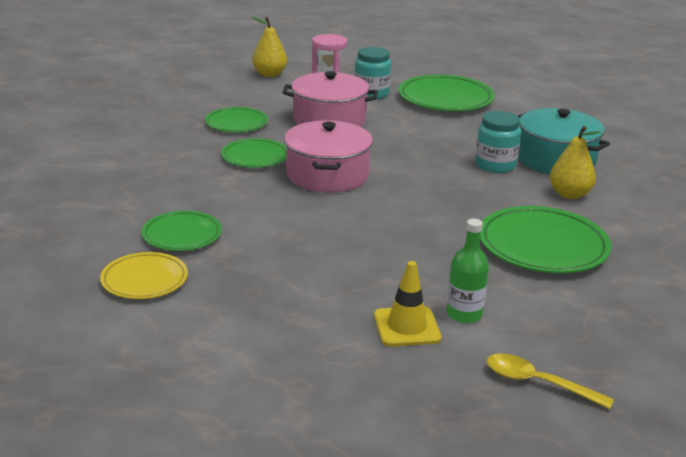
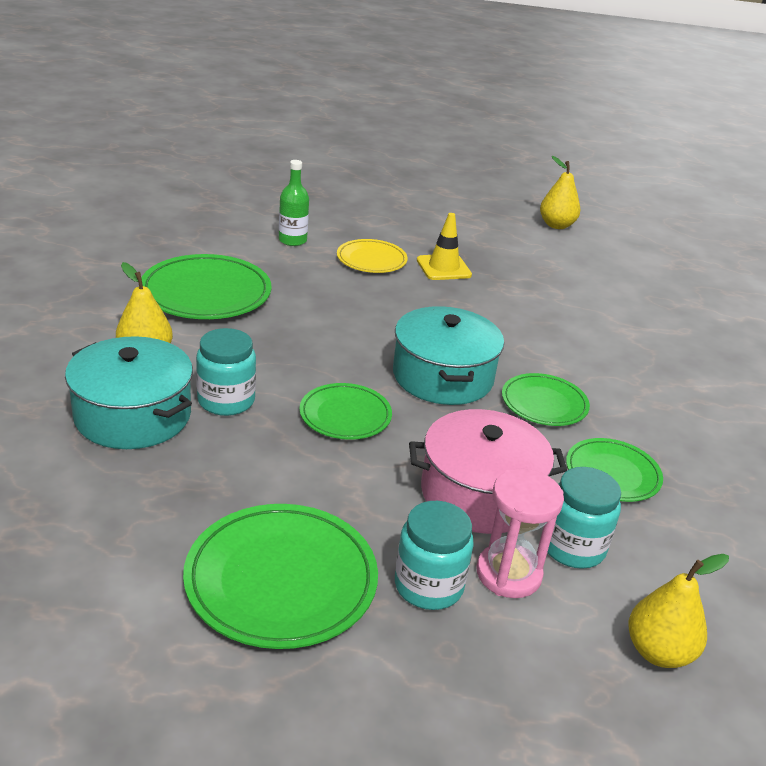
camera: 170 degrees right, 5 degrees up
(71, 347) = (556, 225): none -> yellow pear
(144, 280) = (547, 264): yellow plate -> yellow plate (371, 260)
(182, 235) = (549, 300): green plate -> green plate (345, 415)
(286, 100) = (573, 547): none -> turquoise jar
(327, 175) = (443, 376): pink pot -> turquoise pot
(406, 327) = (336, 233): yellow traffic cone -> yellow traffic cone (443, 268)
(538, 383) = (248, 204): yellow spoon -> none

